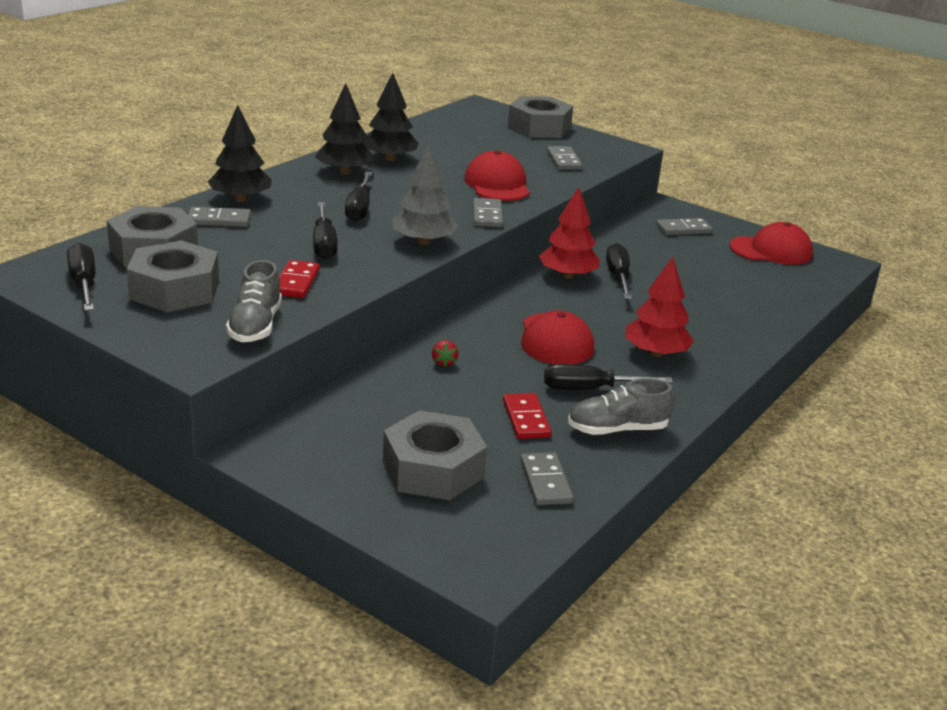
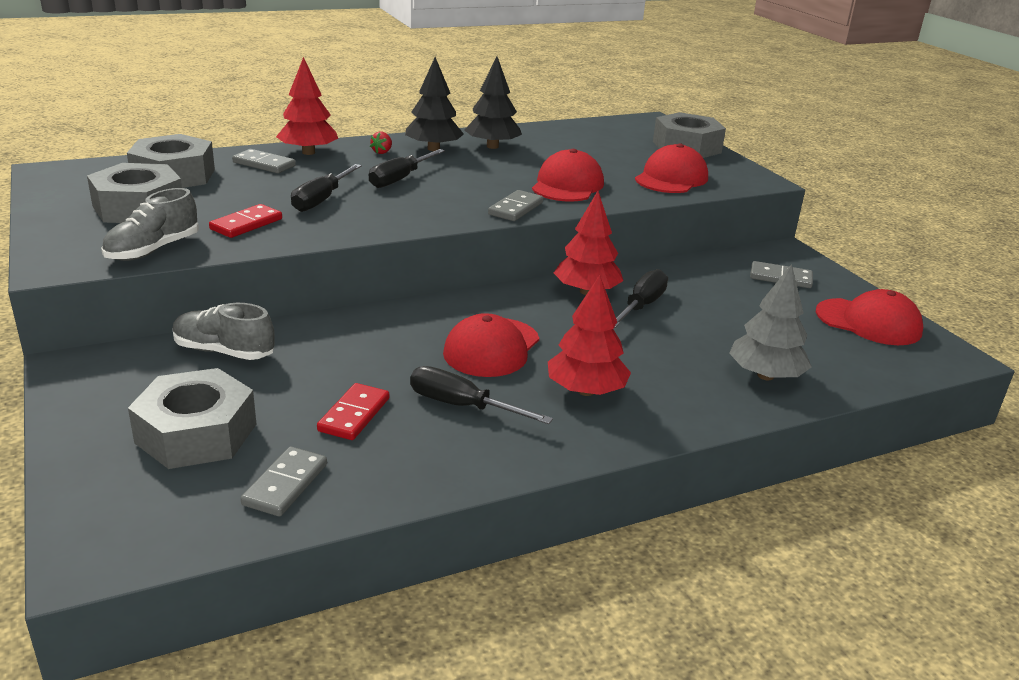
camera: 30 degrees right, 0 degrees up
(84, 284) = (80, 187): black screwdriver -> none
(240, 199) = (308, 152): black tree -> red tree
(423, 242) = (416, 217): grey tree -> grey tree (765, 375)
(444, 362) = (349, 338): red strawberry -> red strawberry (382, 152)
(564, 161) = (671, 178): grey domino -> red cap
(617, 429) = (436, 456): grey shoe -> grey shoe (224, 351)

